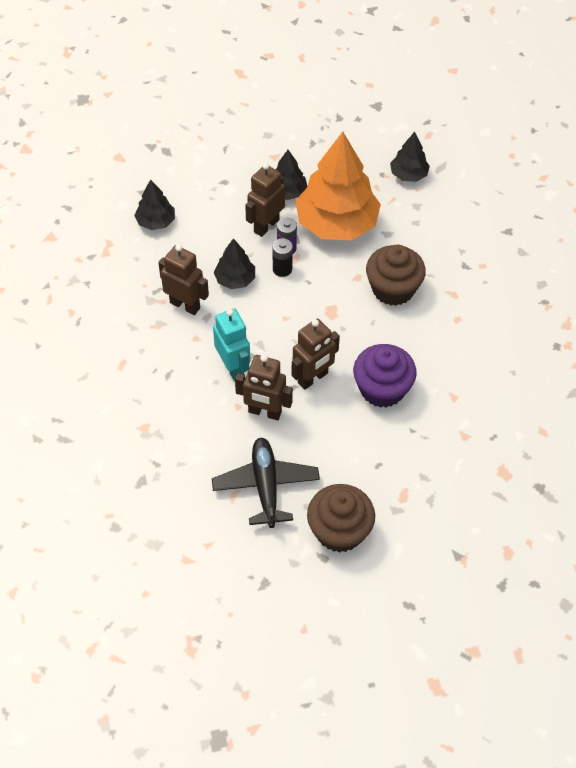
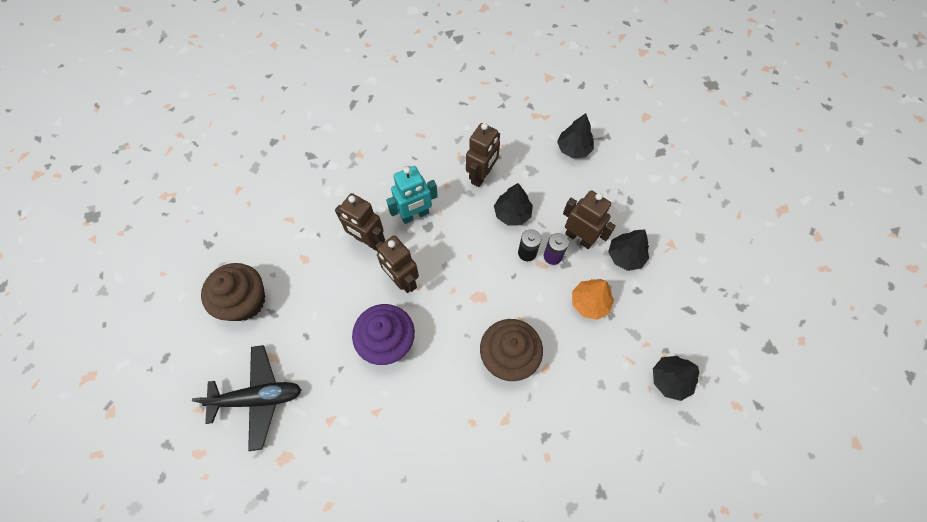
camera: 90 degrees right, 10 degrees up
(264, 412) = (368, 241): brown robot -> brown robot turned 75 degrees counterclockwise
(266, 486) = (295, 243): black plane -> black plane (258, 398)
(337, 223) = (589, 303): orange tree -> orange tree, size x0.48

